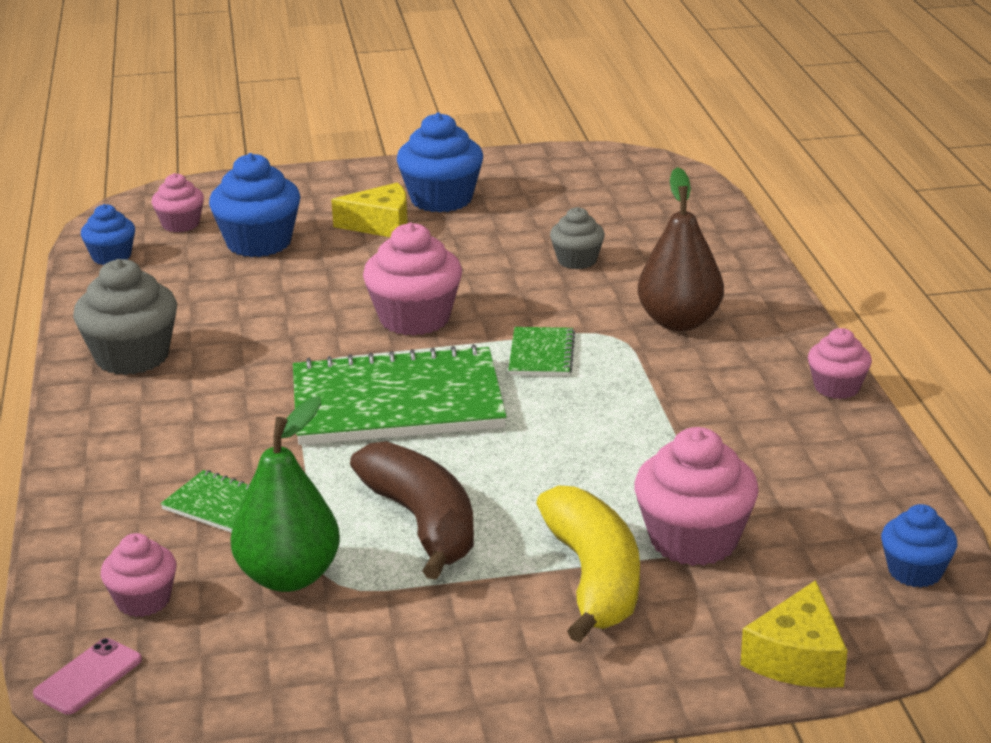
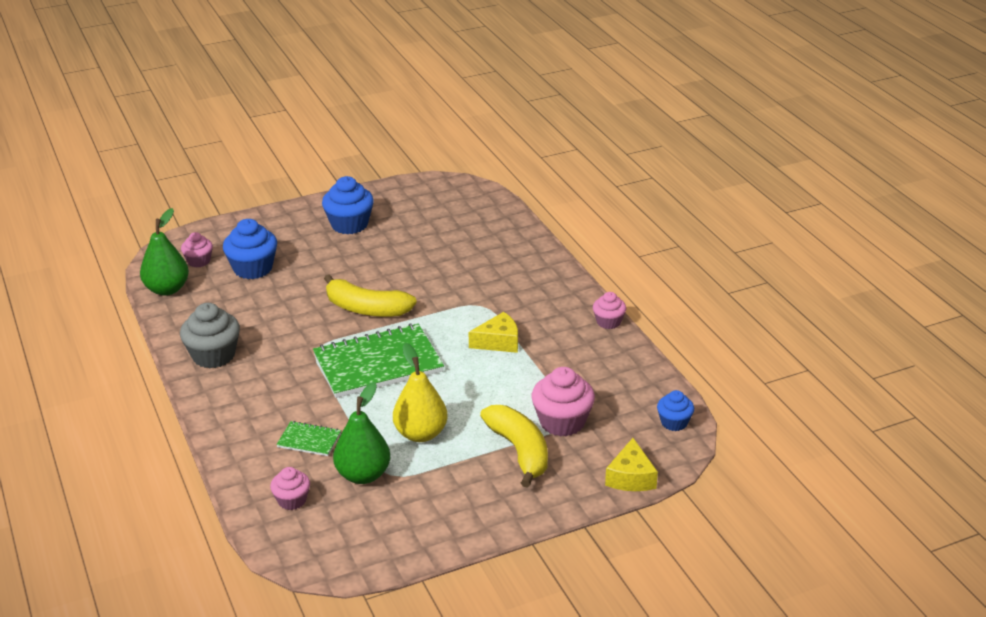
camera: 15 degrees left, 5 degrees up
(88, 677) = (283, 546): pink phone -> none
(111, 256) = (167, 289): blue cupcake -> green pear
(381, 225) = (320, 247): yellow cheese -> yellow cheese (498, 342)
(415, 319) = (366, 309): pink cupcake -> yellow banana
(422, 523) = (420, 434): brown banana -> yellow pear
(541, 354) = (446, 322): green notebook -> none
(577, 260) = (444, 258): grey cupcake -> none
(679, 322) = (513, 292): brown pear -> none

